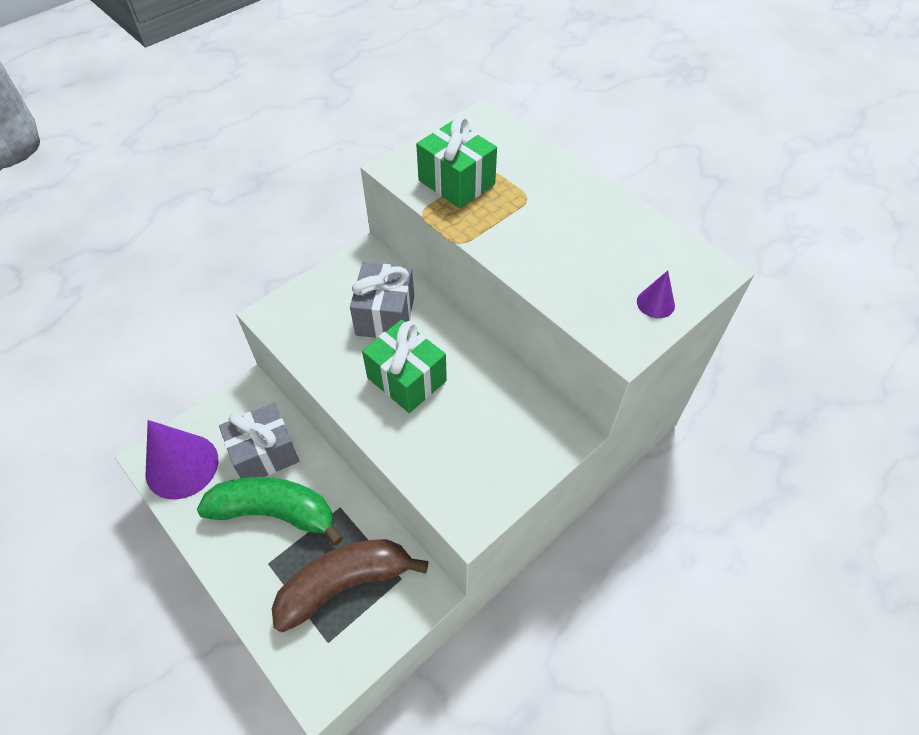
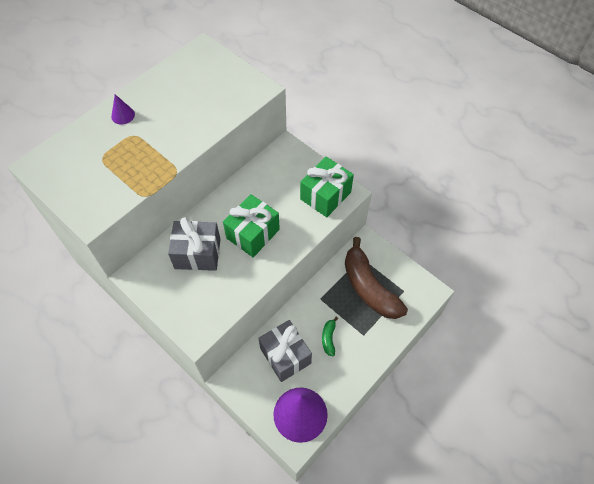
camera: 95 degrees left, 5 degrees up
(275, 512) = (328, 338): green banana -> green banana, size x0.41
(456, 182) = (113, 177): green gift -> green gift (325, 195)
(655, 303) = (228, 74): purple cone -> purple cone (123, 115)

